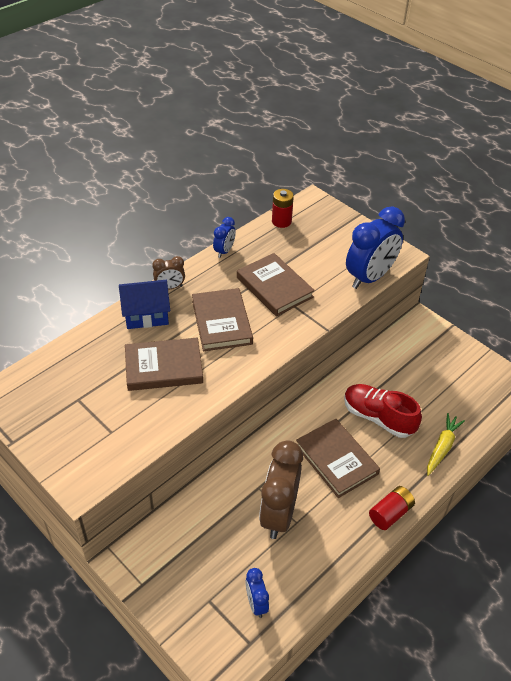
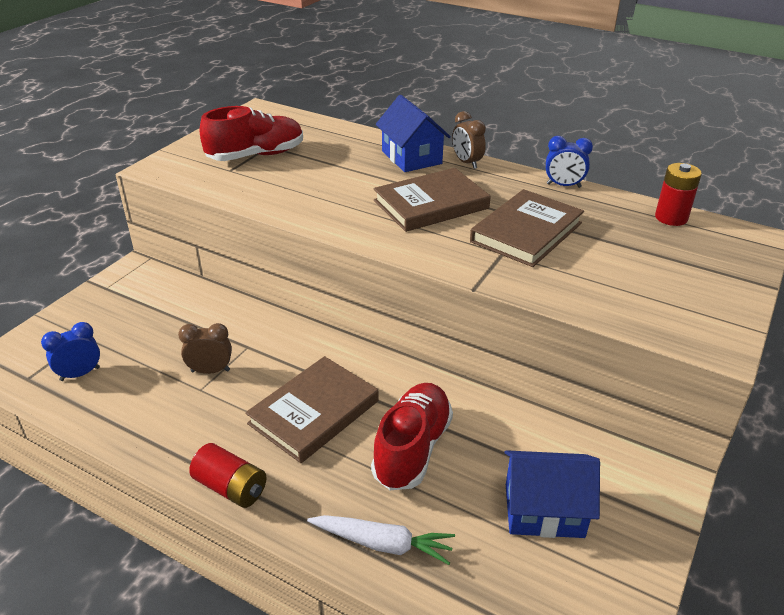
camera: 75 degrees right, 10 degrees down
(93, 410) = (256, 156): none -> red shoe
(164, 367) = (335, 181): brown book -> none
(278, 514) = (210, 371): brown clock -> brown clock, size x0.49
(369, 277) = (624, 316): blue clock -> none
(431, 375) = (544, 510): none -> blue house
(442, 447) = (383, 544): yellow carrot -> white carrot

